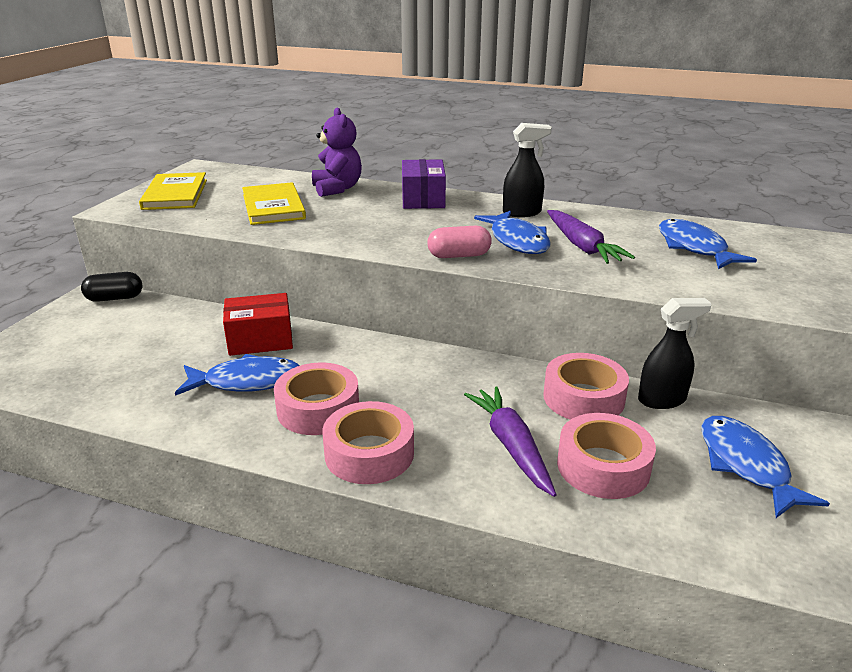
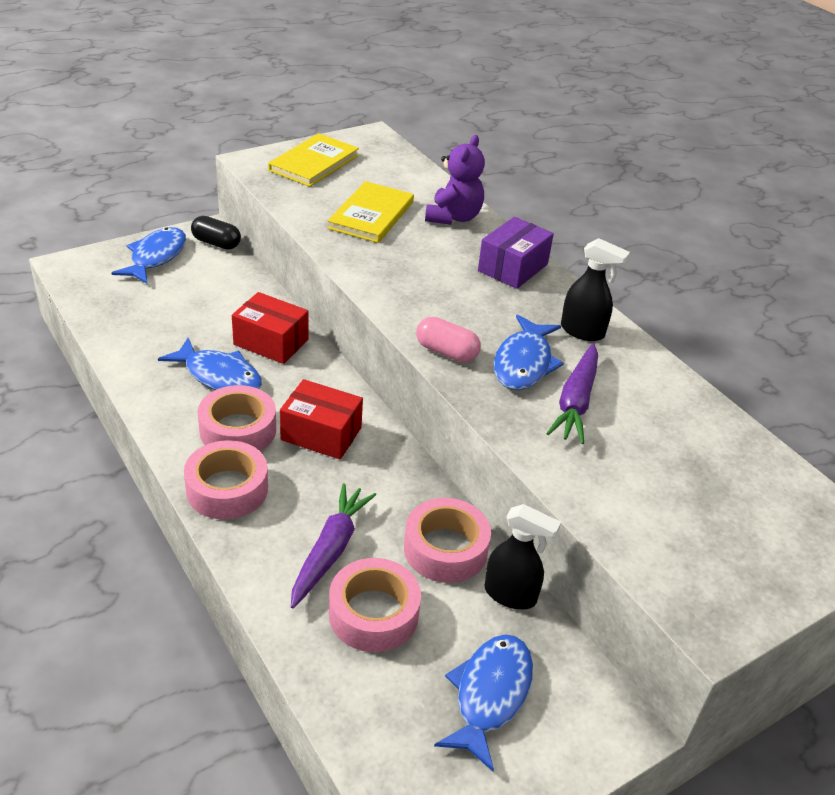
camera: 35 degrees right, 10 degrees up
(390, 377) = (321, 434): none -> red box
(694, 248) = (688, 465): blue fish -> blue fish (156, 257)

